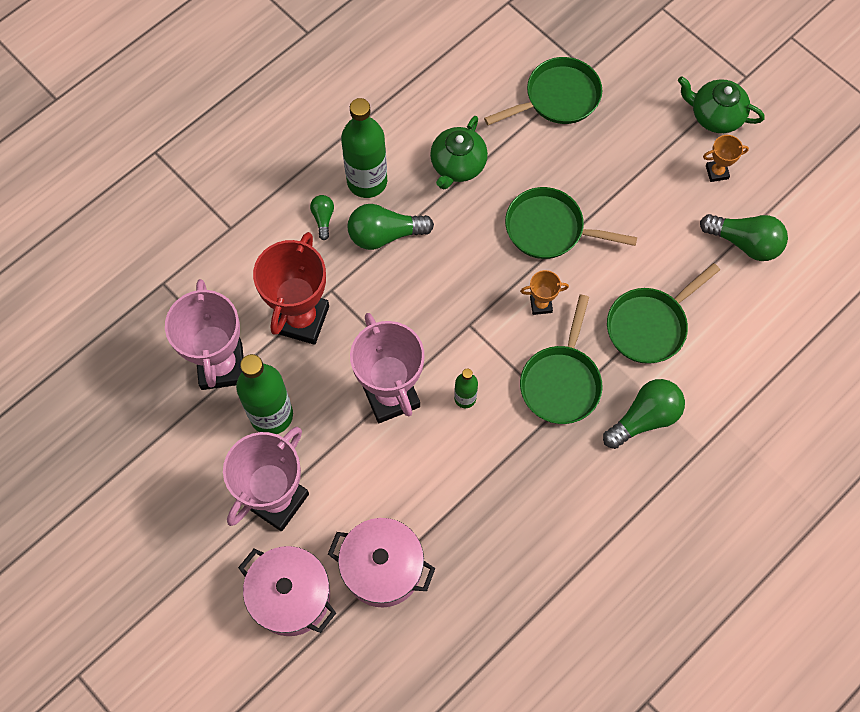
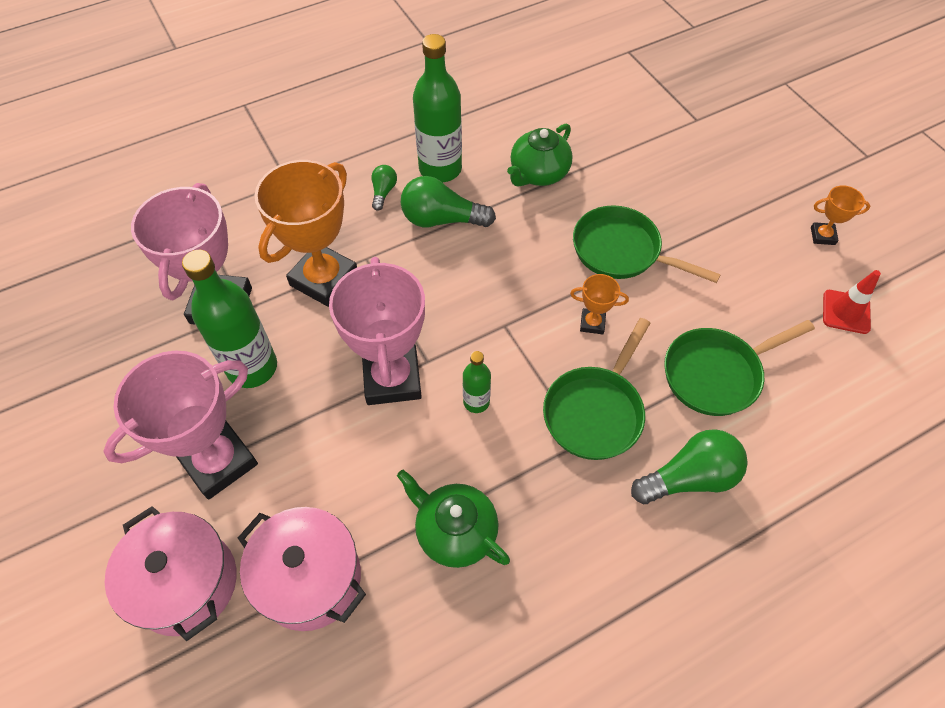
camera: 15 degrees right, 10 degrees down
(301, 319) = (324, 279): red trophy -> orange trophy
(557, 98) = (659, 136): green pan -> none
(715, 116) = (828, 184): green teapot -> green teapot (455, 531)
(744, 243) = (846, 312): green light bulb -> red traffic cone

